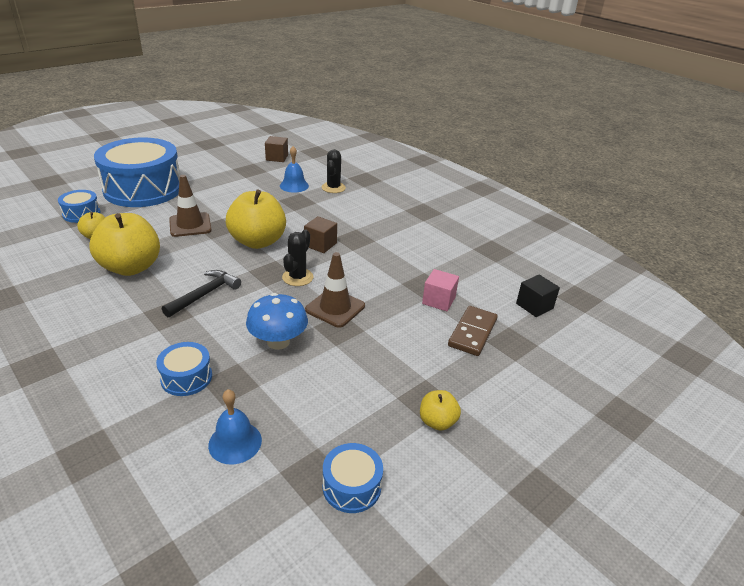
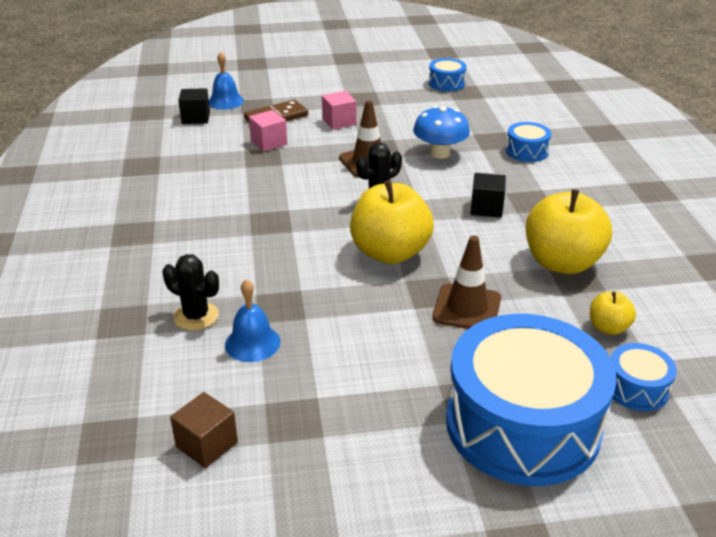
camera: 145 degrees left, 0 degrees up
(204, 294) = (486, 208): black hammer -> black cube
(235, 442) = (505, 113): blue bell -> blue bell (225, 101)
(320, 244) = (318, 226): brown cube -> none
(333, 188) = (196, 316): black cactus -> black cactus turned 75 degrees clockwise
(410, 349) = (339, 122): none -> pink cube
(437, 422) = (368, 89): yellow apple -> none

